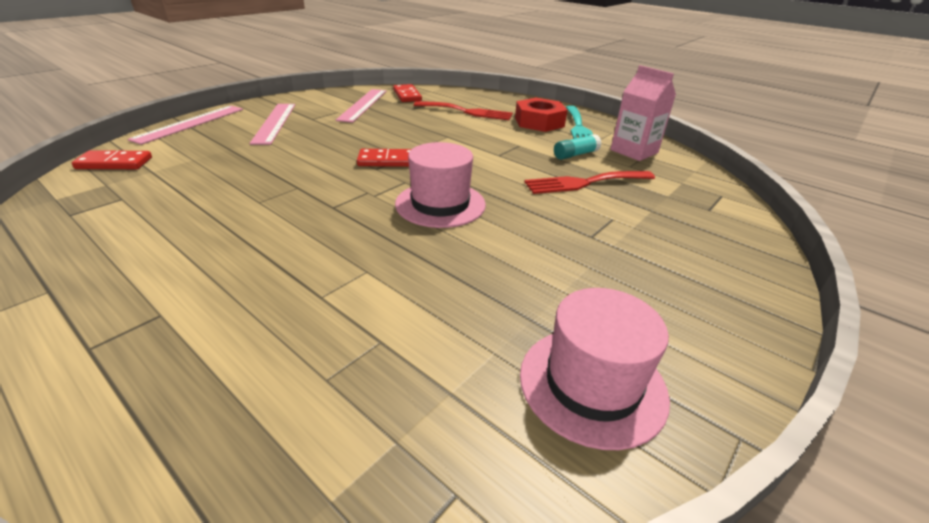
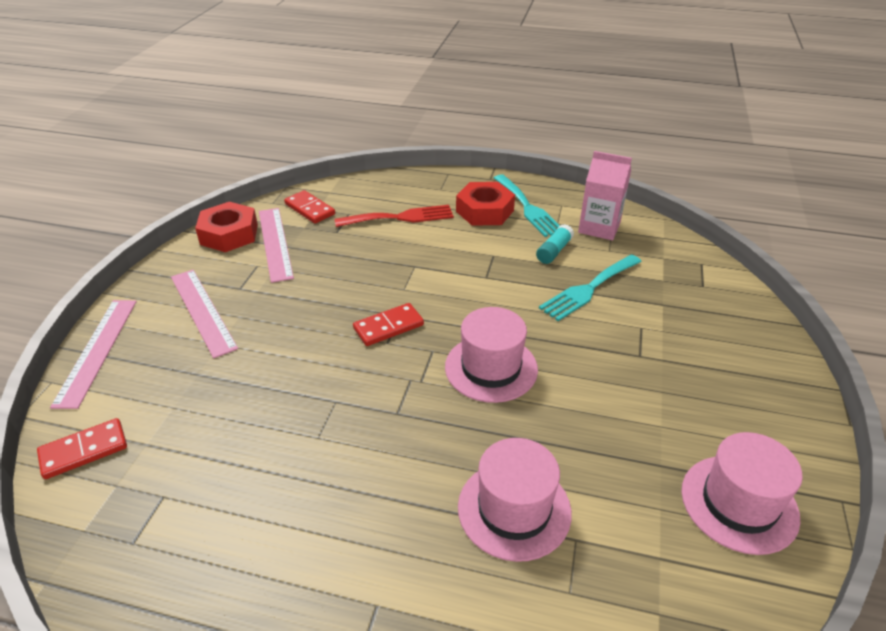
camera: 25 degrees left, 5 degrees up
(339, 95) = (229, 234): none -> red nut
(350, 297) = (514, 509): none -> pink hat
(584, 183) = (589, 289): red fork -> turquoise fork

